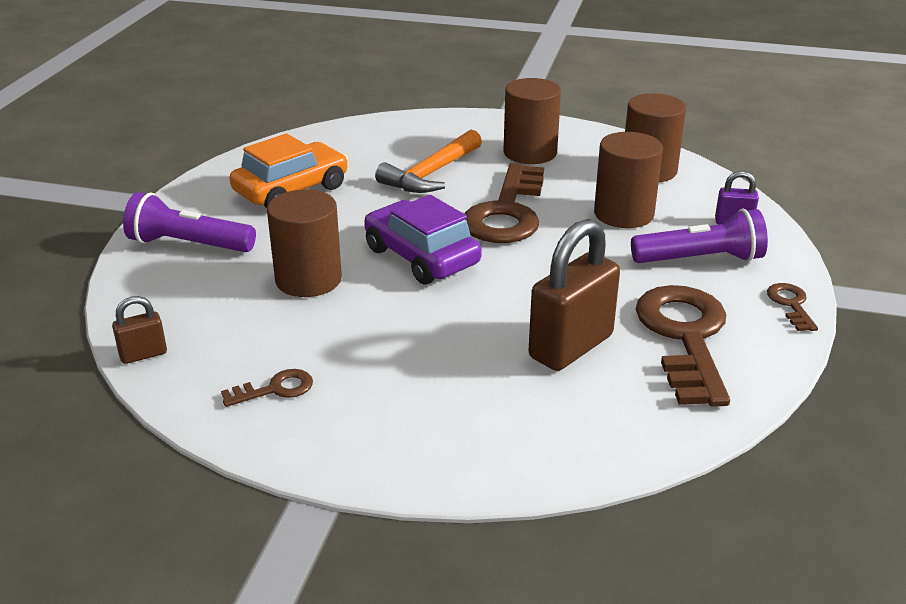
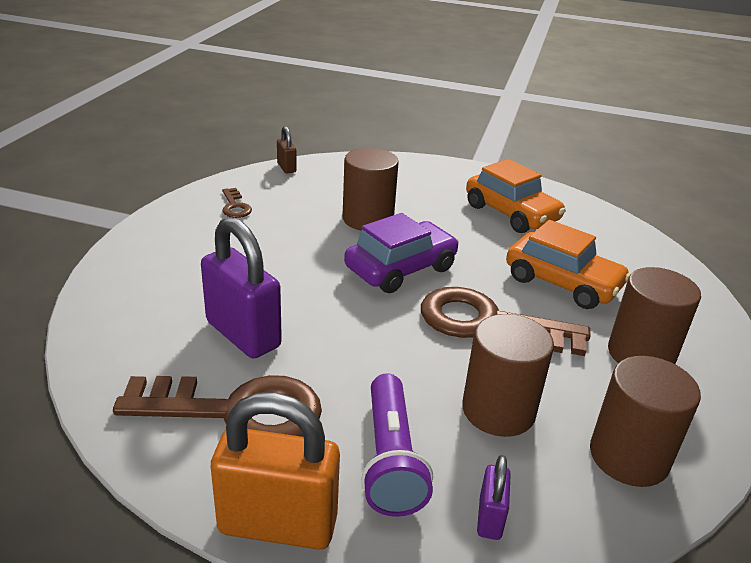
camera: 90 degrees right, 0 degrees up
(189, 245) = (419, 177): purple flashlight -> none
(431, 174) = (562, 283): orange hammer -> orange car
(571, 347) = (243, 334): brown padlock -> purple padlock
(791, 304) = (278, 524): brown key -> orange padlock

